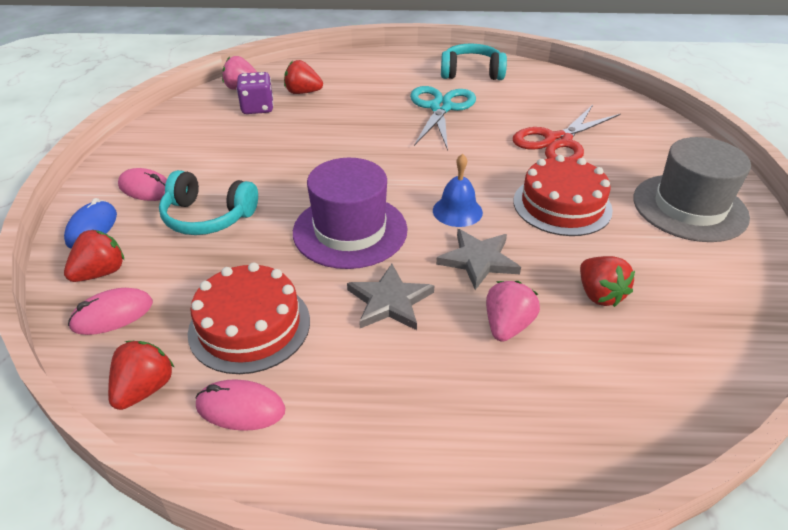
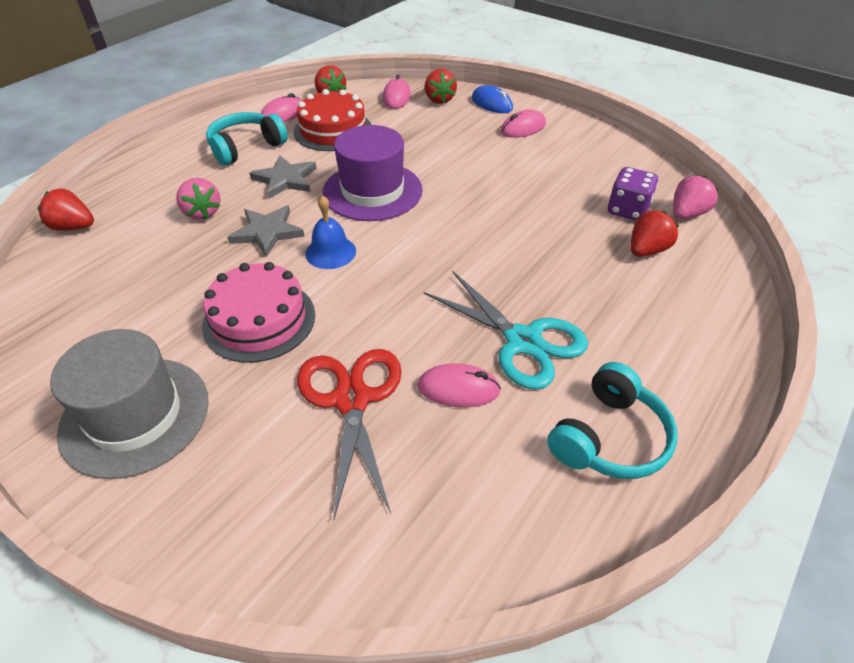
camera: 125 degrees right, 5 degrees up
(208, 217) = (458, 142): turquoise headphones -> turquoise headphones (246, 147)
(502, 115) = (458, 389): none -> pink mouse
(562, 205) = (259, 320): red cake -> pink cake
(599, 294) = (160, 268): red strawberry -> red strawberry (73, 227)

